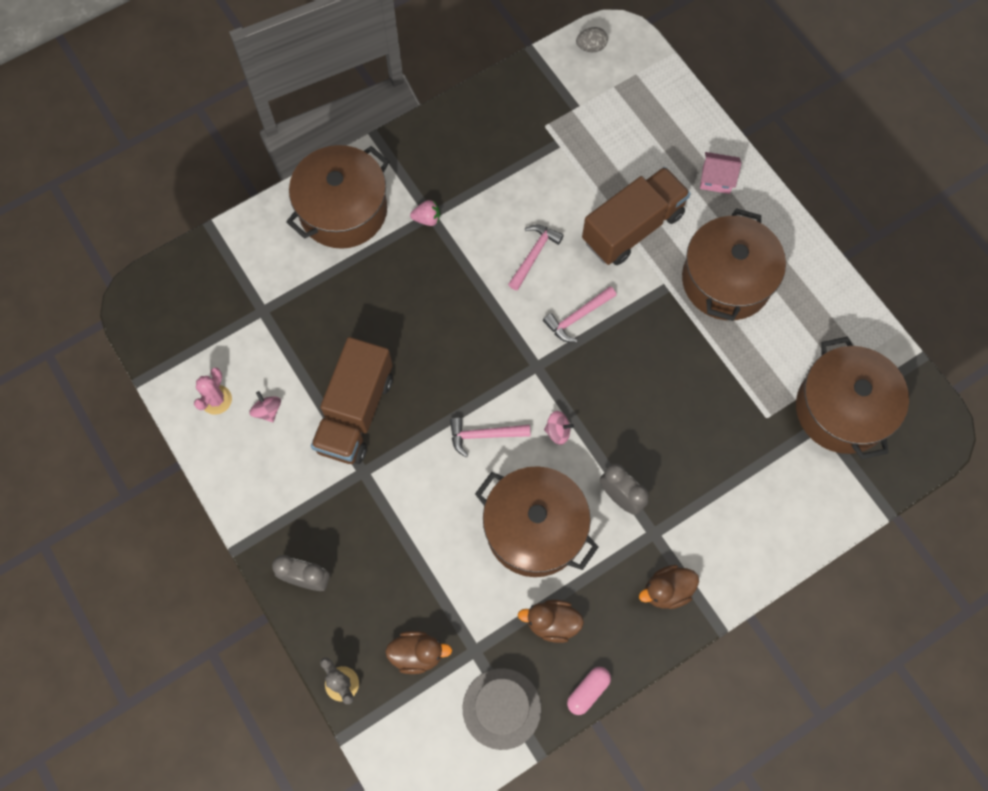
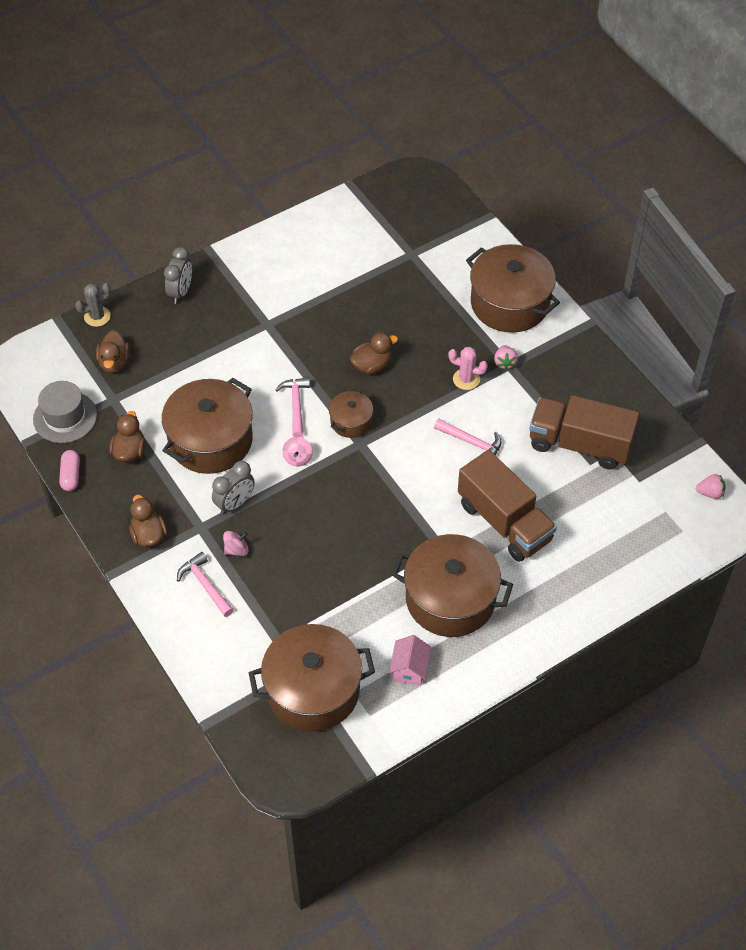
camera: 90 degrees right, 15 degrees down
(216, 400) = (332, 230): pink cactus -> pink cactus (466, 379)
(267, 411) = (322, 262): pink spinning top -> pink spinning top (236, 549)
(355, 412) = (319, 318): brown truck -> brown truck (580, 444)
(428, 354) = (372, 365): none -> brown duck
(507, 376) = (351, 421): none -> brown pot
(577, 317) = (409, 475): pink hammer -> pink hammer (205, 585)
(588, 691) = (71, 475): pink capsule -> pink capsule turned 45 degrees clockwise
(591, 47) = (710, 493): grey egg -> pink strawberry
(716, 180) = (563, 596): pink house -> pink house (409, 669)

